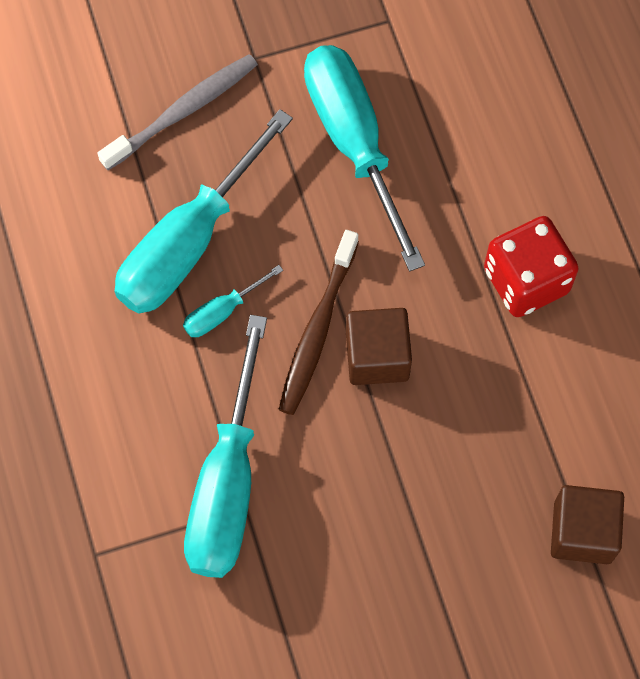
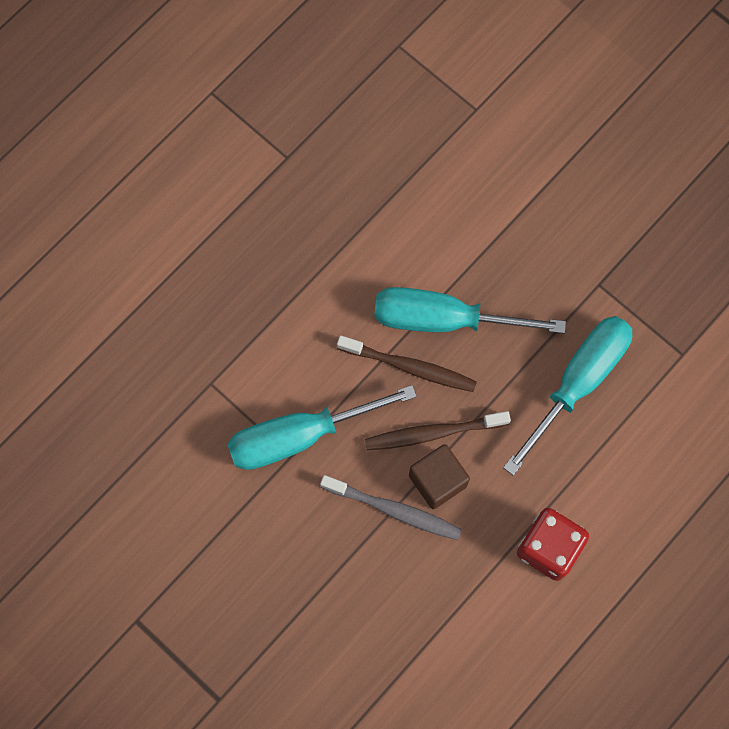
camera: 60 degrees right, 5 degrees up
(183, 111) = (532, 262): grey toothbrush -> grey toothbrush (394, 510)
(222, 312) = (410, 367): turquoise screwdriver -> brown toothbrush
(582, 532) = (396, 677): brown cube -> none

